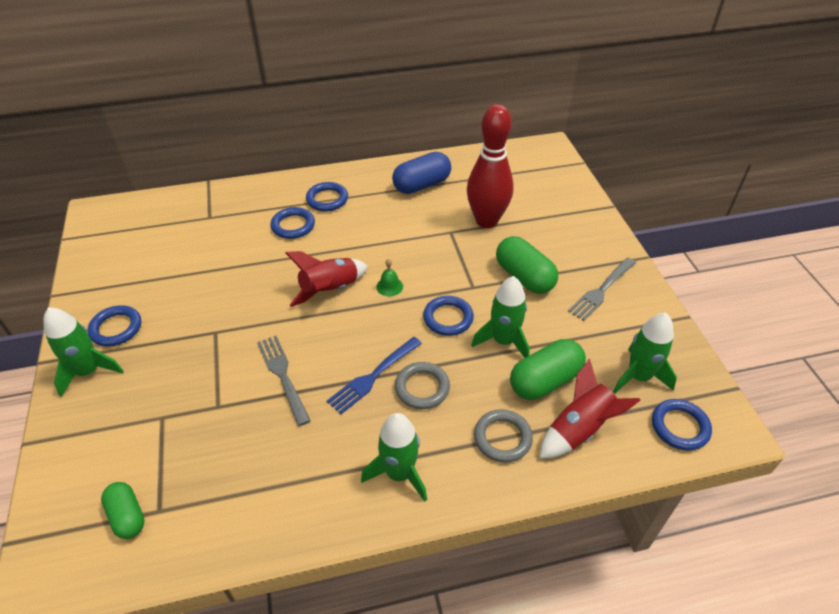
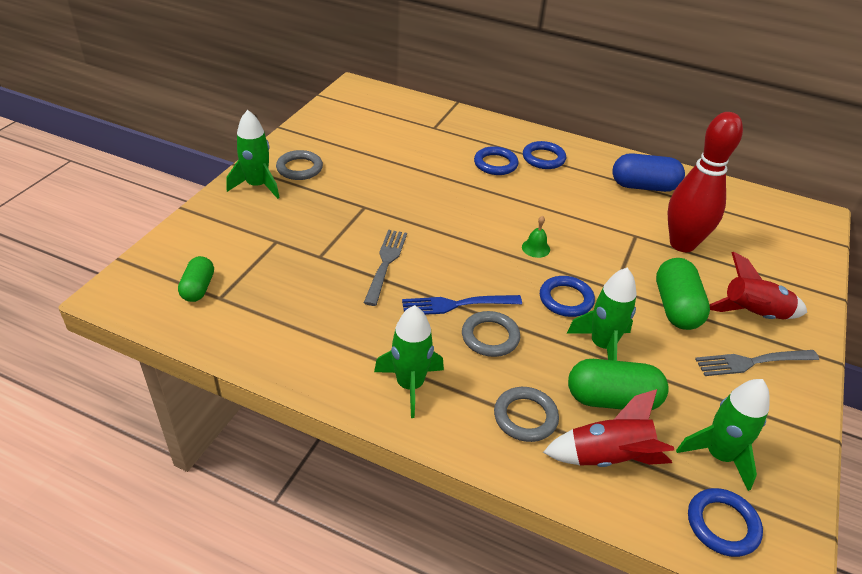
camera: 35 degrees right, 5 degrees down
(116, 328) = (299, 168): blue ring -> grey ring
(330, 290) = (481, 224): red rocket -> red rocket (753, 315)

